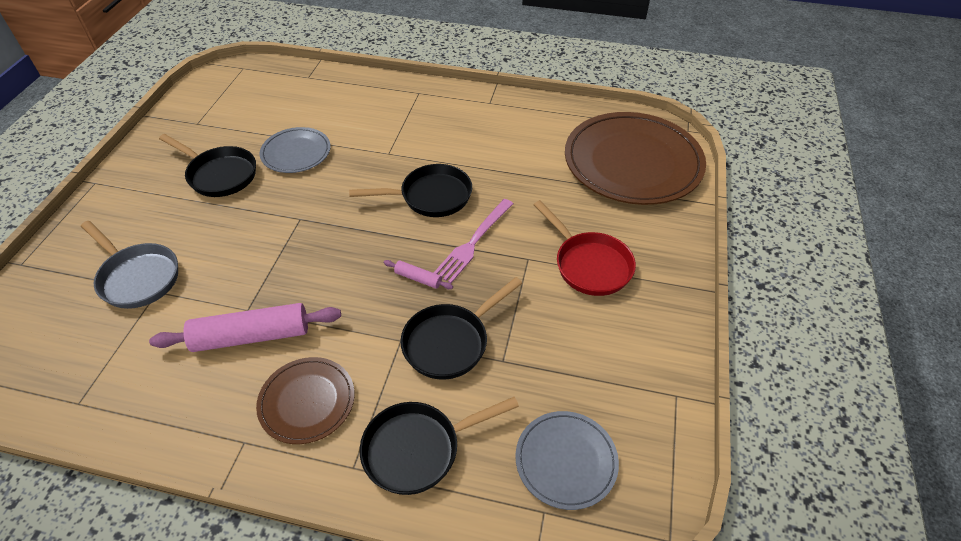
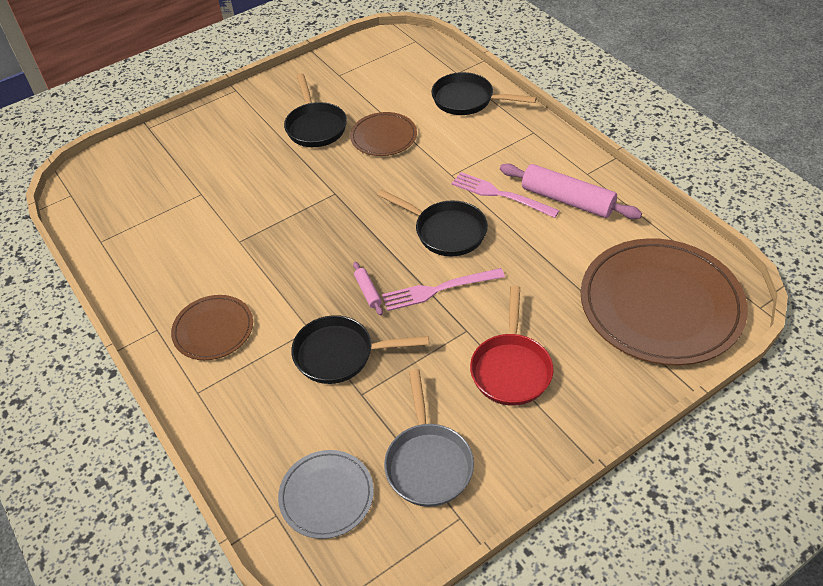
camera: 45 degrees right, 0 degrees up
(137, 277) = (199, 176): grey pan -> grey pan (428, 462)
(251, 336) = (224, 262): pink rolling pin -> pink rolling pin (567, 200)
(296, 153) = (383, 137): grey plate -> brown plate
(418, 449) = (245, 411): black pan -> black pan (467, 100)
(443, 148) = (501, 195): none -> pink fork

